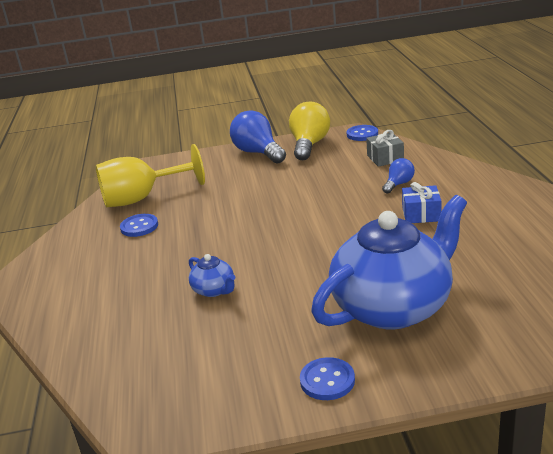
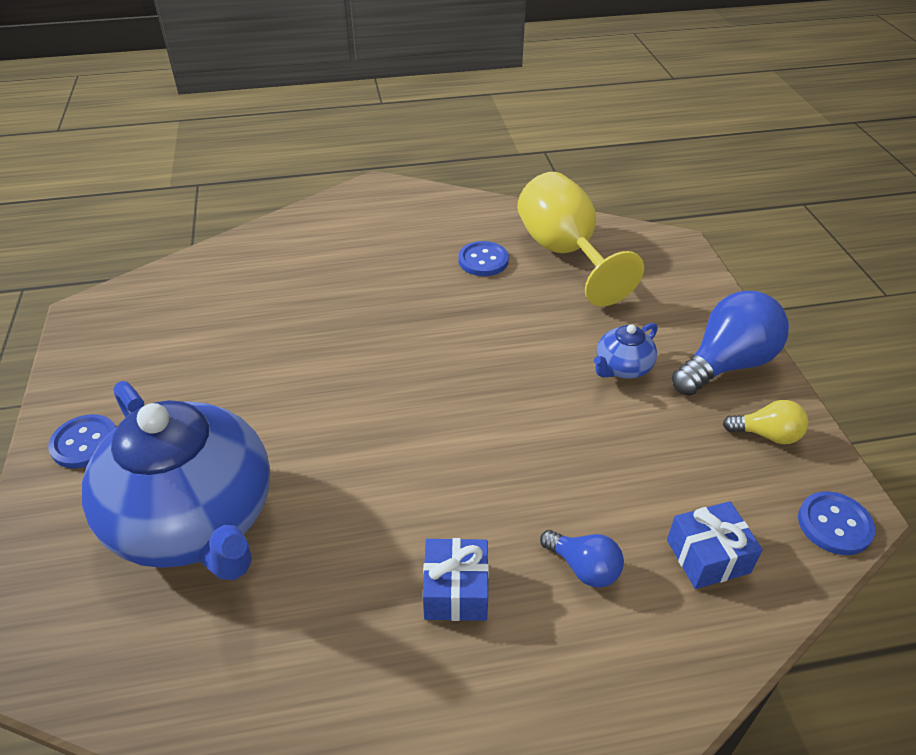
camera: 85 degrees right, 15 degrees up
(214, 290) = (307, 339): blue teapot -> blue teapot (622, 368)
(309, 145) = (767, 435): yellow light bulb -> yellow light bulb, size x0.53
(385, 158) = (708, 556): grey gift -> blue gift

